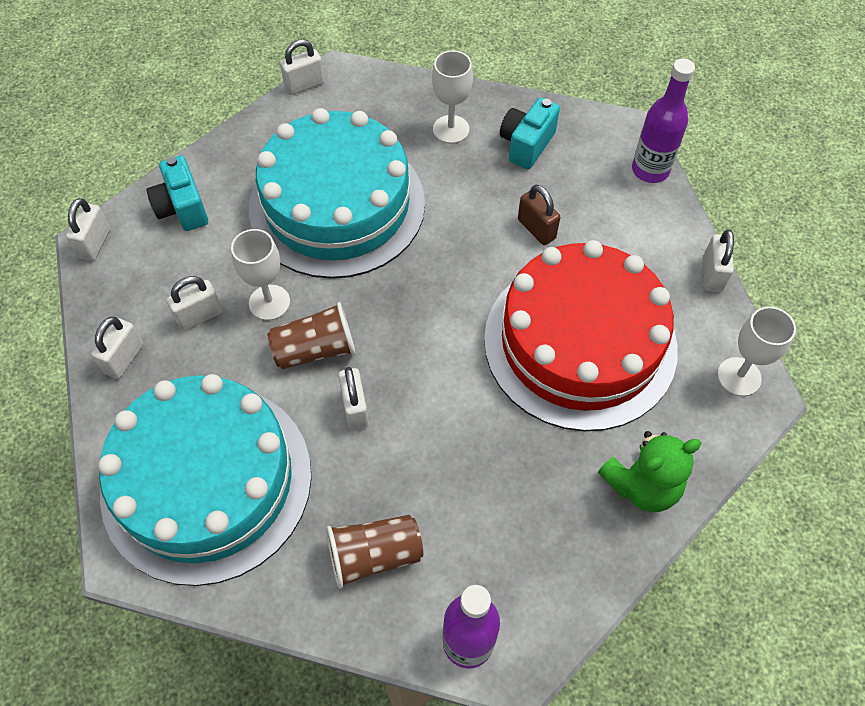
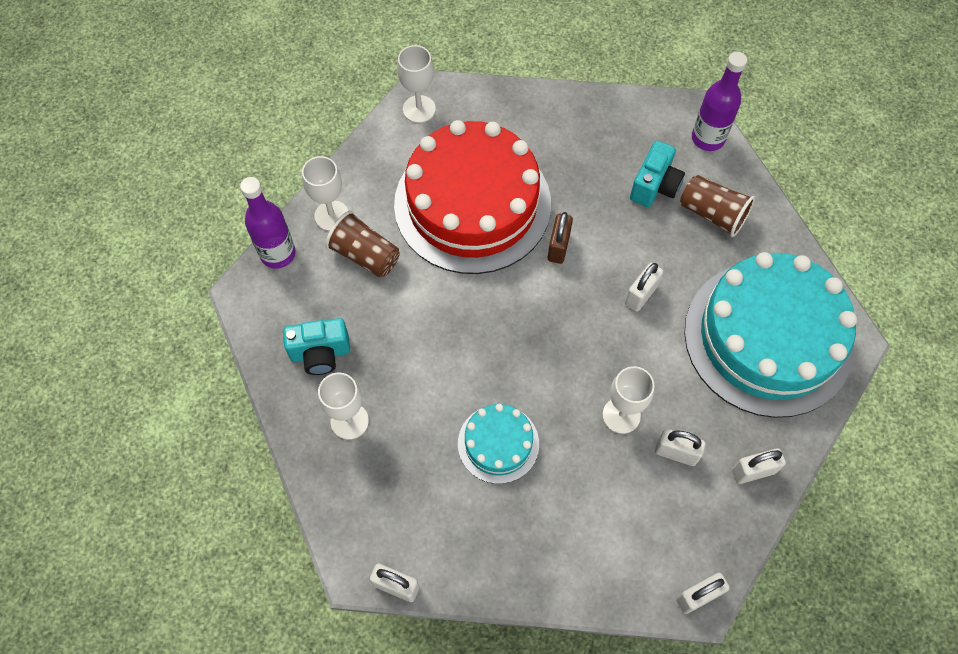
camera: 130 degrees left, 5 degrees up
(182, 208) = (606, 560): turquoise camera -> turquoise camera (654, 186)
(315, 350) = (626, 353): brown cup -> brown cup (365, 255)
(337, 205) = (498, 443): turquoise cake -> turquoise cake, size x0.47
(536, 229) = (400, 290): brown padlock -> brown padlock (558, 247)
(642, 485) = (540, 116): green teddy bear -> none
(660, 228) = (331, 216): none -> white goblet
(712, 274) = (348, 164): white padlock -> none

